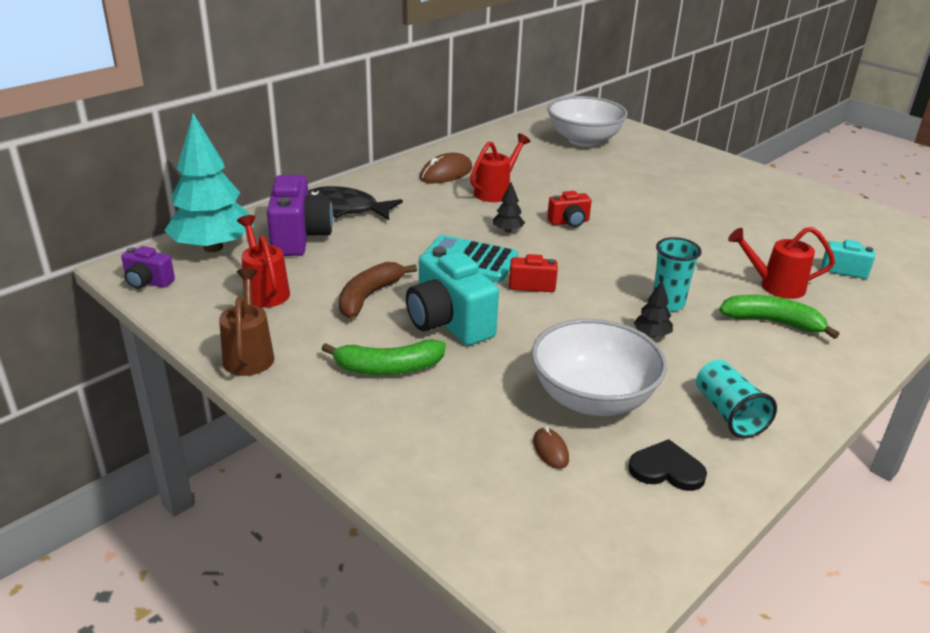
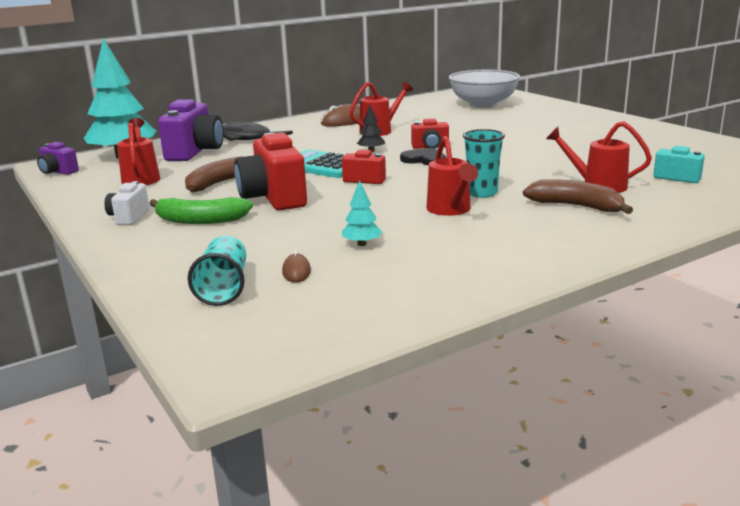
camera: 15 degrees right, 10 degrees down
(249, 355) = (96, 209): brown watering can -> none
(299, 367) = (129, 217): none -> white camera
(448, 323) = (273, 198): turquoise camera -> red camera
(592, 398) = (362, 244): white bowl -> turquoise tree
(651, 335) = (450, 210): black tree -> red watering can
(666, 469) = (394, 288): black heart -> black heart (424, 159)
(728, 413) = (484, 258): turquoise cup -> turquoise cup (224, 288)
(772, 322) = (576, 206): green banana -> brown banana

